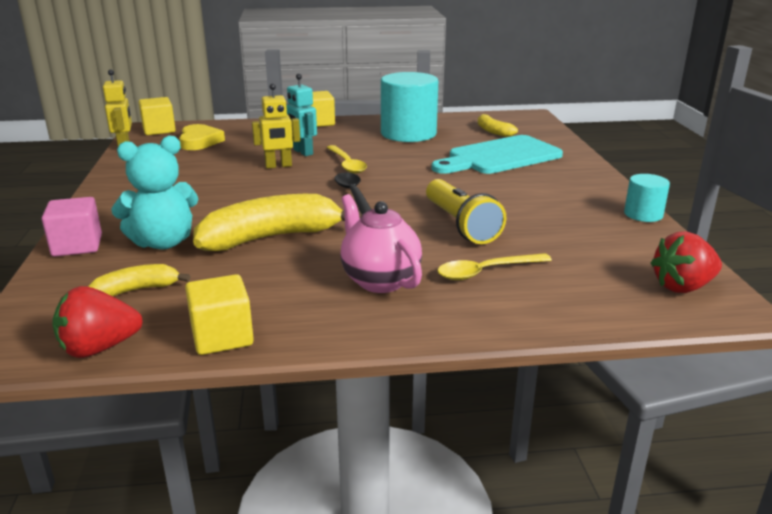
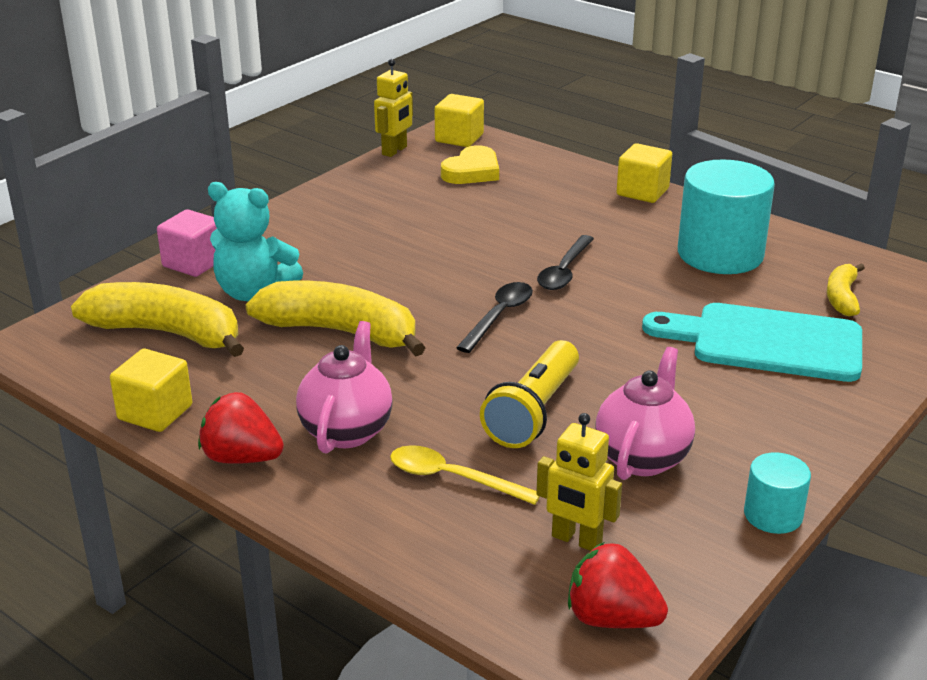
camera: 45 degrees right, 5 degrees up
(99, 348) = (75, 374): red strawberry -> red strawberry (242, 458)
(136, 290) = (167, 333): yellow banana -> yellow banana, size x1.94
(278, 166) = (492, 241): yellow robot -> yellow robot (576, 540)
(302, 152) = (548, 232): turquoise robot -> none
(347, 164) = (564, 271): yellow spoon -> black spoon
(549, 219) = (642, 457): none -> pink teapot

